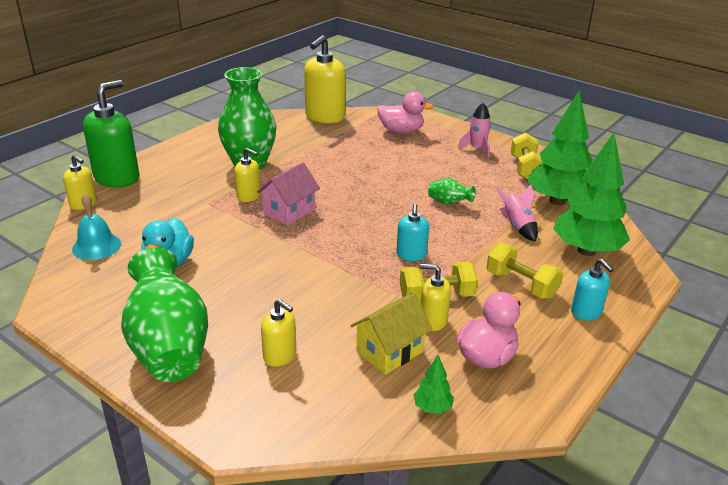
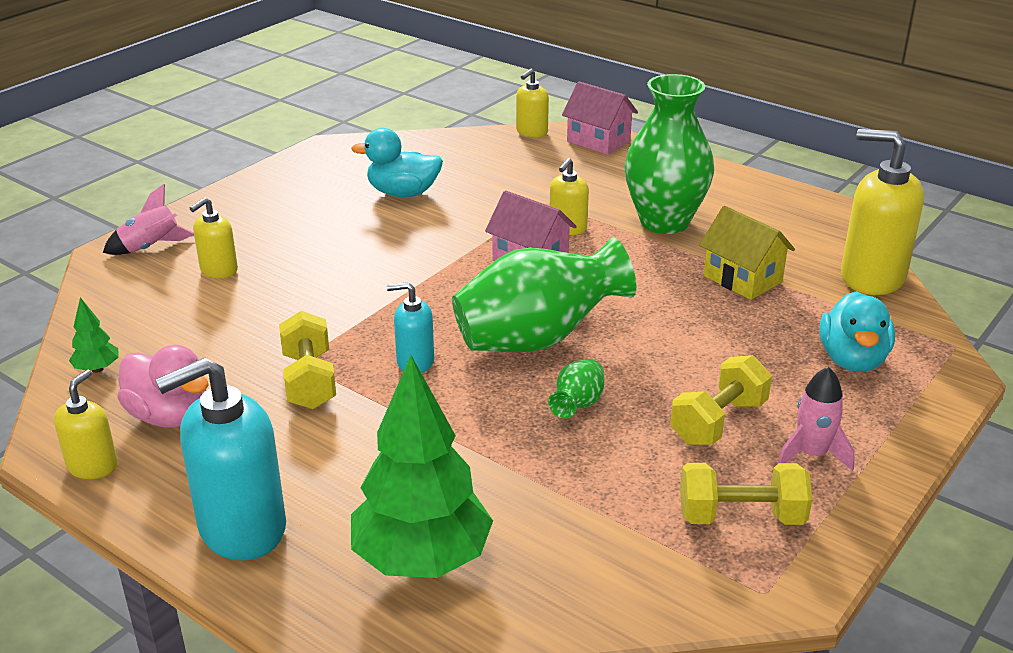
camera: 90 degrees right, 0 degrees up
(96, 246) = (440, 151): turquoise bell -> none
(117, 178) = (598, 141): green soap dispenser -> pink house
(169, 347) = (252, 209): green vase -> green vase (538, 339)
(390, 351) = (204, 341): yellow house -> yellow house (742, 279)
(401, 131) = (852, 360): pink duck -> turquoise duck
(433, 321) = (255, 375): yellow soap dispenser -> yellow soap dispenser (93, 466)
(518, 226) = (503, 480): pink rocket -> pink rocket (151, 247)
(521, 284) = (326, 465): yellow dumbbell -> yellow dumbbell (718, 422)
(557, 201) = (607, 547): green tree -> none
(586, 312) = (241, 528): turquoise soap dispenser -> turquoise soap dispenser, size x1.88

